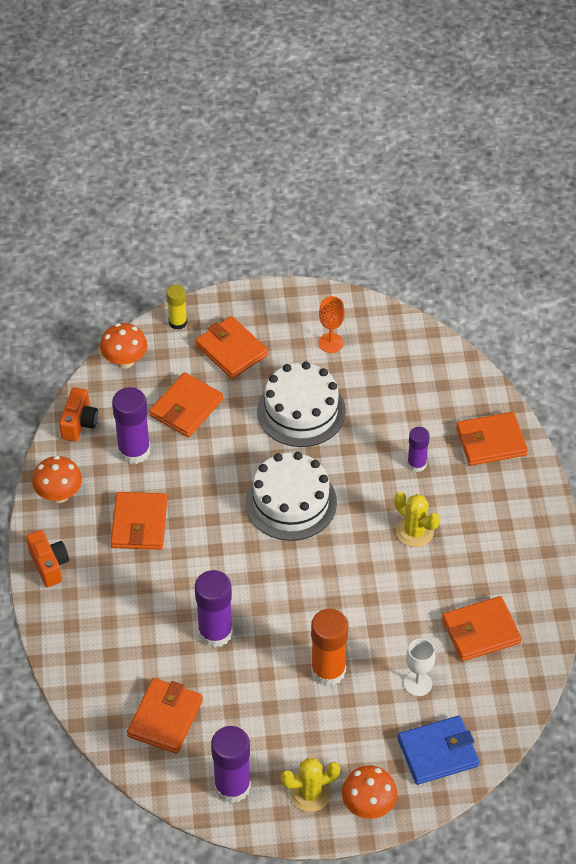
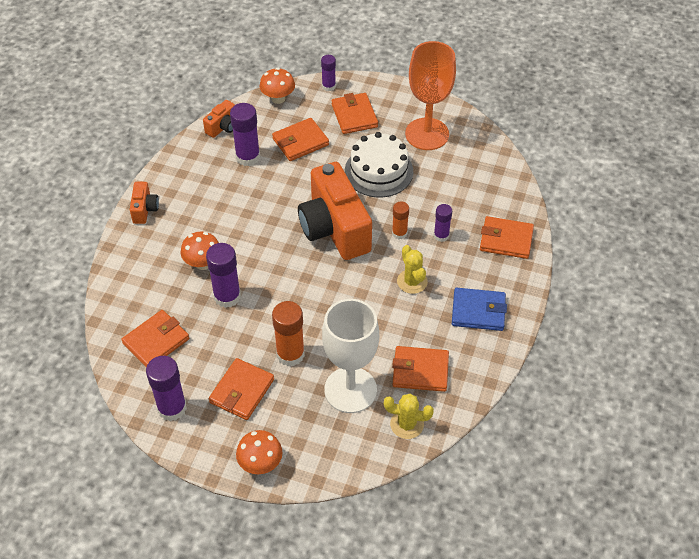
camera: 25 degrees right, 0 degrees up
(59, 494) = (180, 167): orange mushroom -> orange mushroom (203, 263)
(139, 524) = (221, 205): orange wallet -> orange wallet (241, 391)
(178, 322) = (328, 86): yellow glue stick -> purple glue stick
(291, 502) = (334, 229): white cake -> orange camera
(310, 793) = (224, 436): yellow cactus -> yellow cactus (407, 424)
(331, 343) = (427, 134): orange goblet -> orange goblet, size x2.26
(368, 479) = (399, 233): none -> orange glue stick
(417, 683) = (350, 390): white goblet -> white goblet, size x2.26
(438, 752) = (335, 446): blue wallet -> blue wallet (478, 311)

